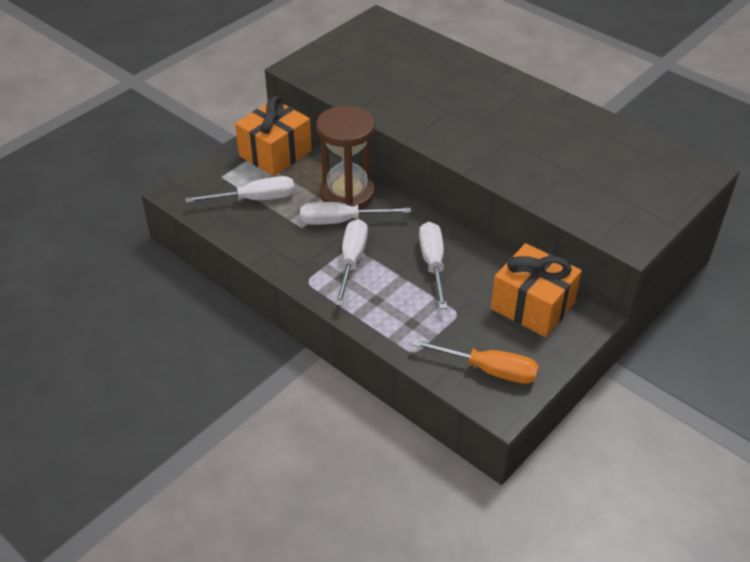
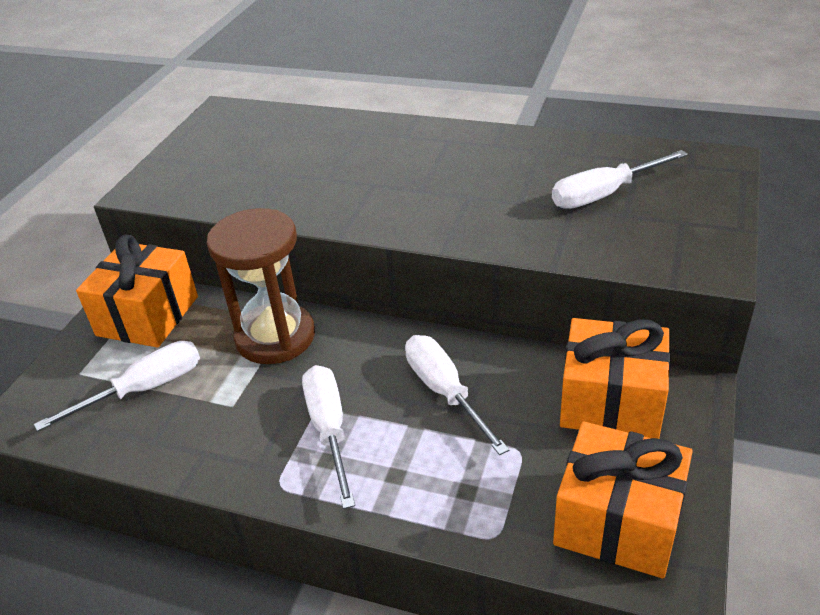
camera: 20 degrees left, 5 degrees down
(341, 221) = (285, 377): white screwdriver -> white screwdriver (604, 194)
(489, 370) = (618, 521): orange screwdriver -> orange gift

